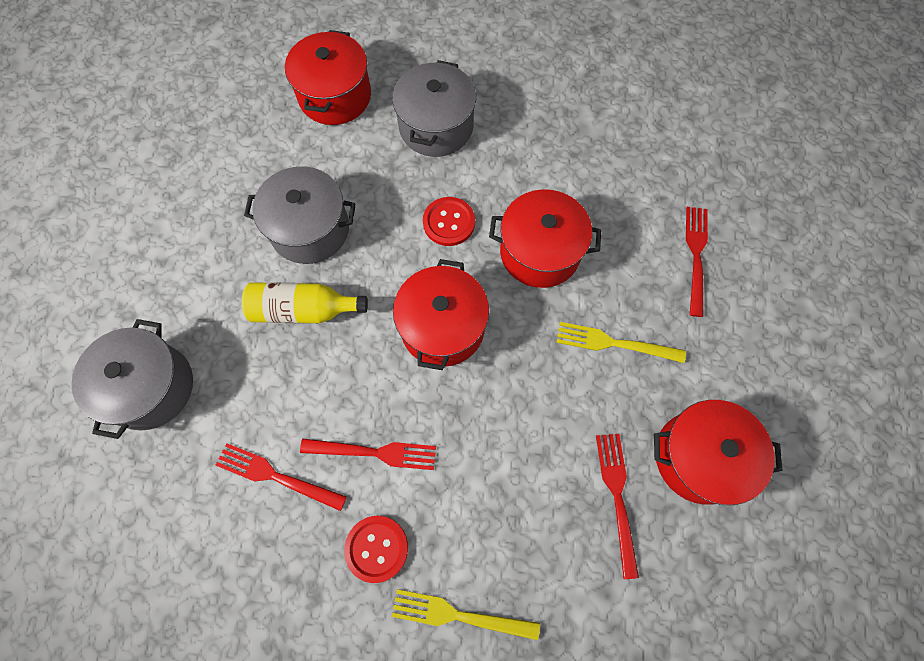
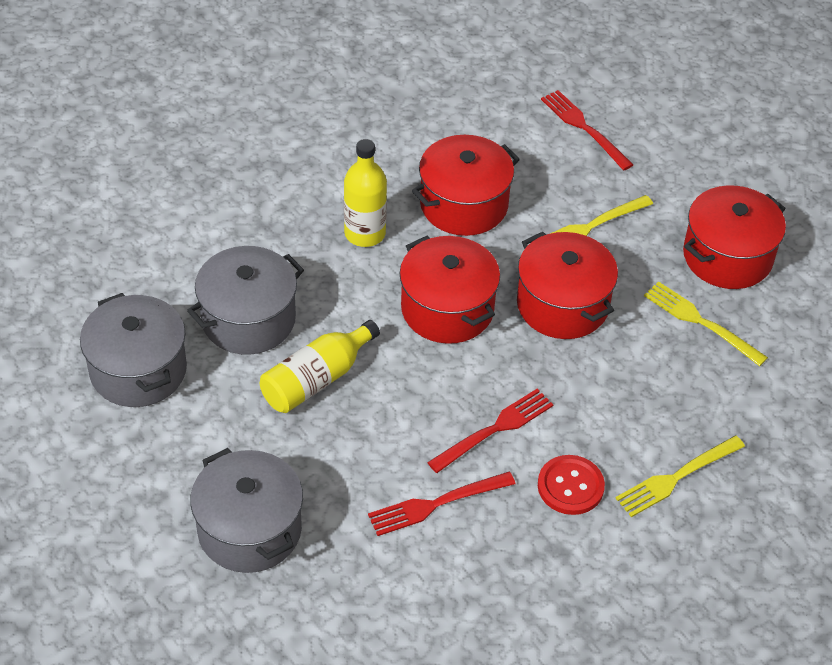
camera: 45 degrees left, 20 degrees down
(335, 96) = (144, 206): red pot -> red pot (562, 304)
(436, 126) = (268, 171): grey pot -> grey pot (138, 370)
(449, 222) = (365, 233): red button -> yellow bottle
(617, 496) = (700, 322): red fork -> yellow fork

